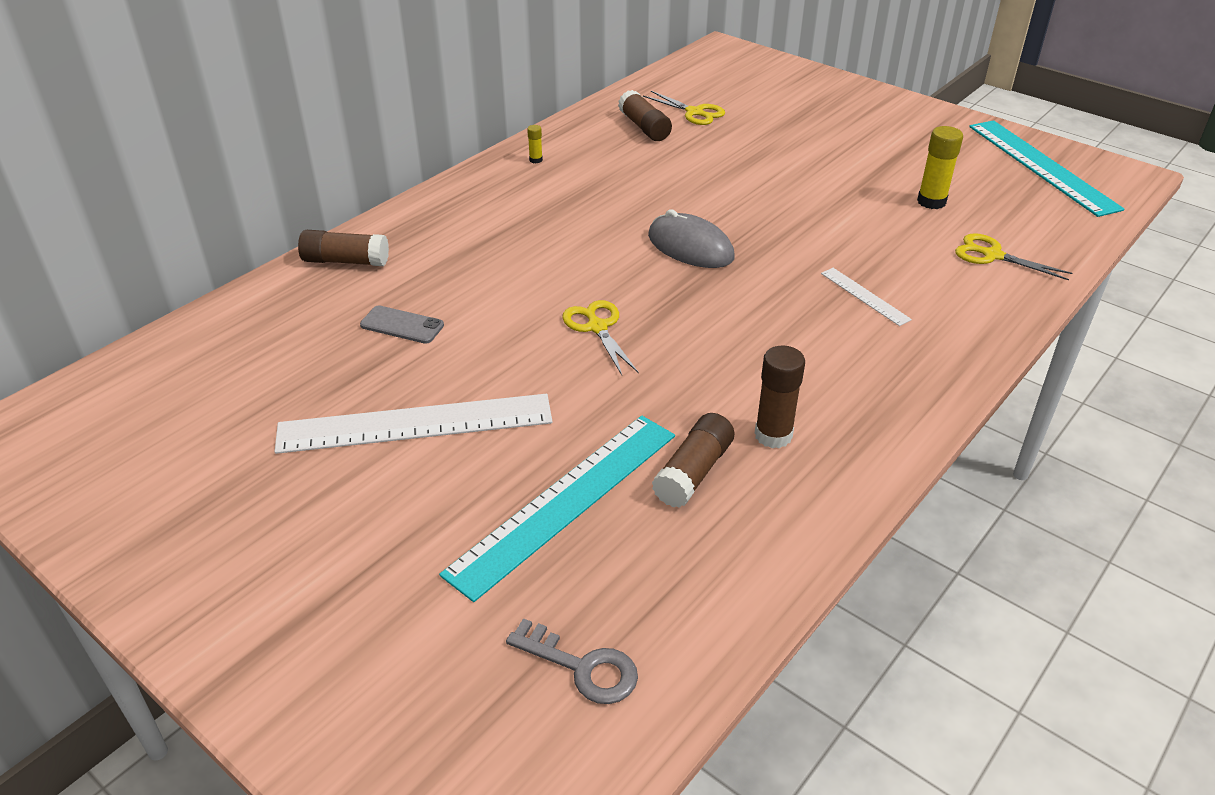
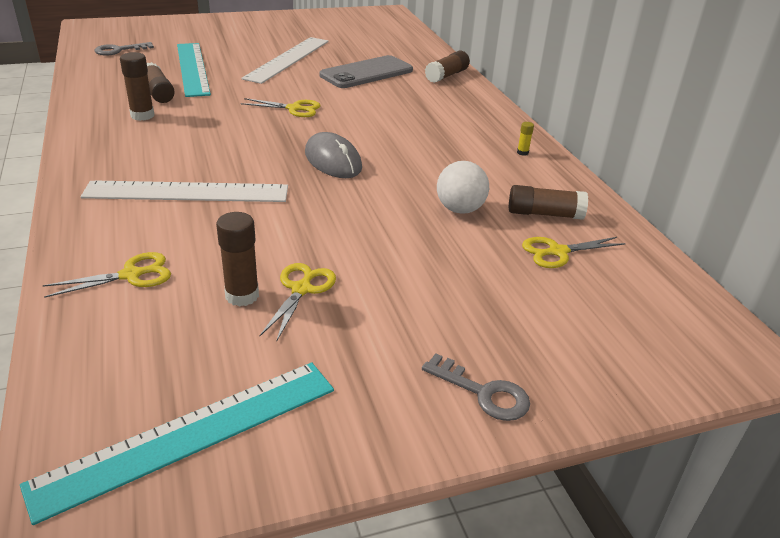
camera: 120 degrees right, 5 degrees down
(402, 325) = (366, 73): grey phone -> grey phone, size x1.99
(688, 160) = (460, 209): none -> white ball
(690, 247) = (333, 160): grey mouse -> grey mouse turned 75 degrees clockwise
(865, 296) = (187, 192): white ruler -> white ruler, size x2.15
(873, 104) = (483, 393): none -> grey key
(888, 184) = (301, 289): none -> yellow scissors
(931, 202) = (242, 295): yellow glue stick -> brown glue stick
(1041, 166) = (190, 435): turquoise ruler -> turquoise ruler turned 45 degrees counterclockwise

